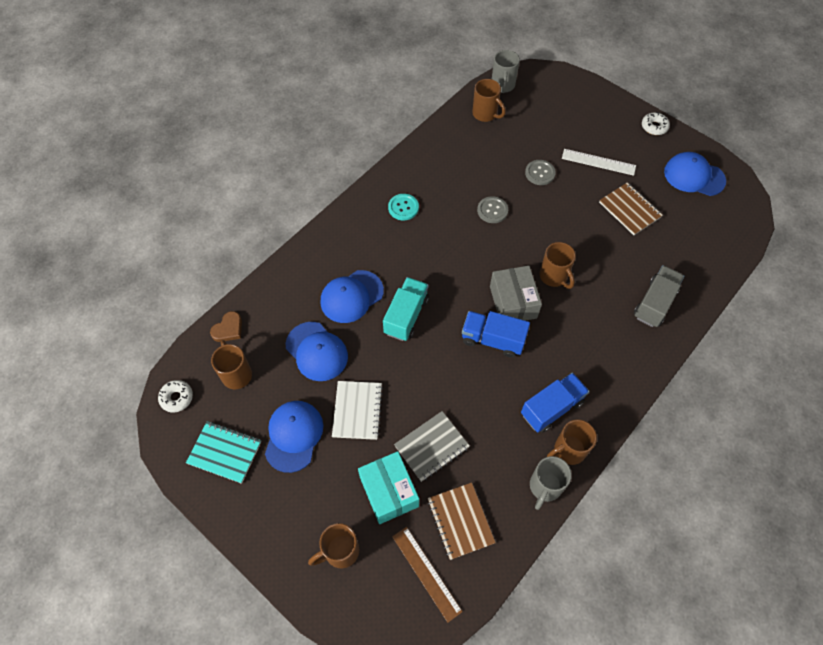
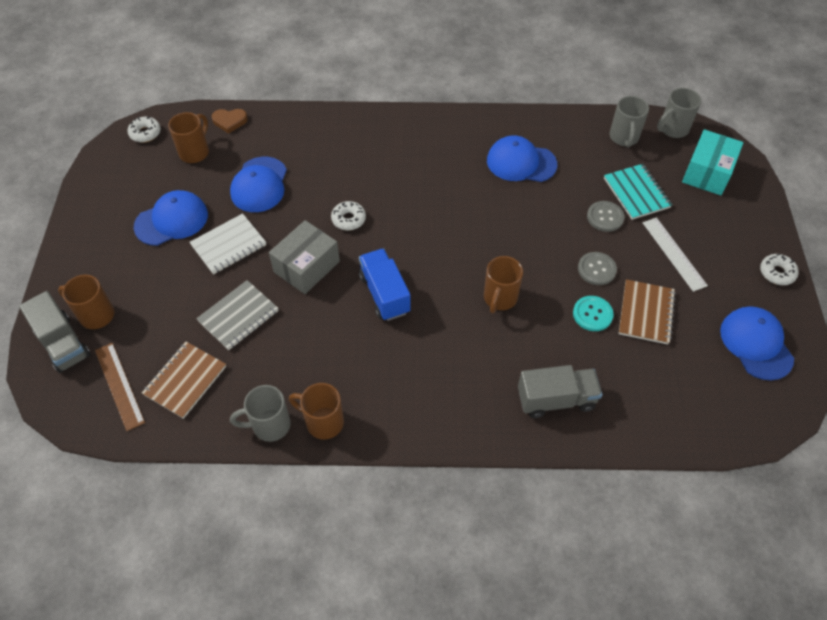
camera: 50 degrees right, 5 degrees down
(225, 452) = (123, 190): turquoise notebook -> turquoise notebook (636, 193)
(348, 594) = (63, 343): none -> grey truck
(351, 296) = (332, 172): blue cap -> blue cap (521, 162)
(389, 492) = (173, 313): turquoise box -> turquoise box (707, 173)
(403, 208) = (455, 148): turquoise button -> turquoise button (592, 314)
(406, 316) = (348, 219): turquoise truck -> white donut
(426, 573) = (119, 386): brown ruler -> brown ruler turned 45 degrees counterclockwise
(431, 447) = (238, 316): grey notebook -> grey notebook turned 60 degrees counterclockwise
(485, 114) = (624, 138): brown mug -> grey mug
(492, 210) = (522, 209): grey button -> grey button (596, 269)
(513, 302) = (439, 284): grey box -> grey box (307, 267)
(551, 408) = (355, 382): blue truck -> none

